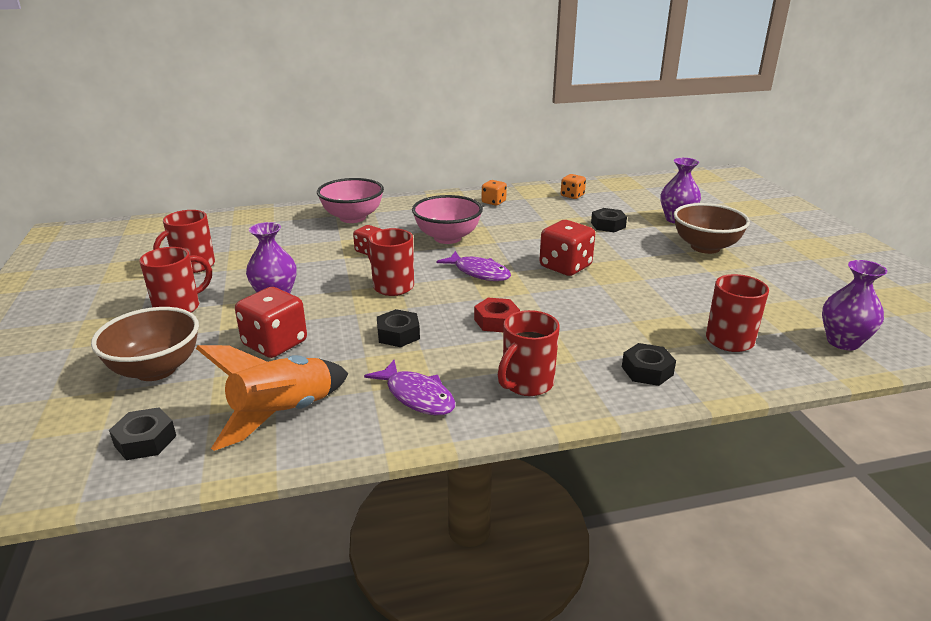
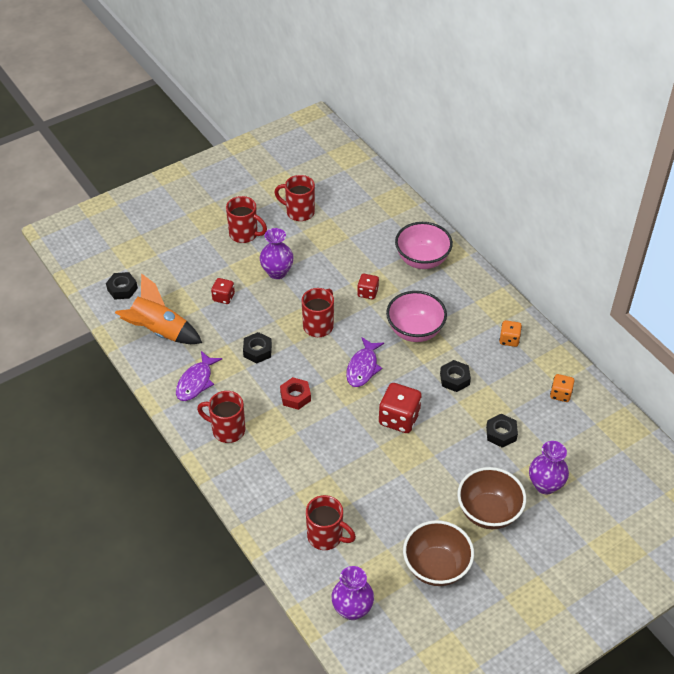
camera: 70 degrees right, 20 degrees up
(156, 369) = (179, 260): brown bowl -> brown bowl (436, 567)
(275, 344) = (223, 297): red dice -> red dice, size x0.58
(647, 371) = (265, 490): black nut -> black nut (454, 379)

